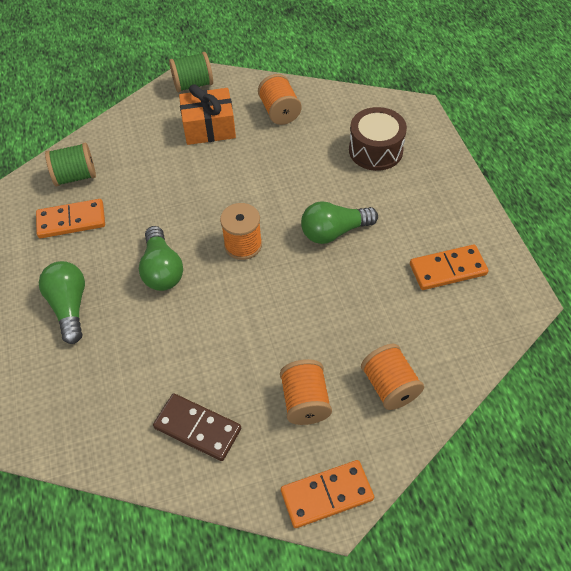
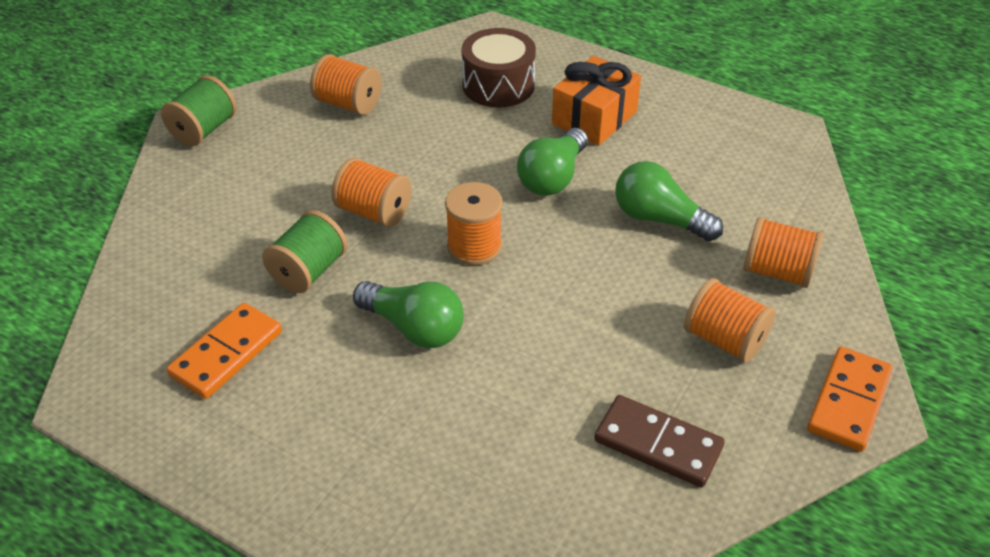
camera: 45 degrees left, 10 degrees down
(69, 306) = (348, 440): green light bulb -> green light bulb (659, 219)
(75, 176) = (167, 305): green spool -> green spool (308, 271)
(197, 428) = (658, 444): brown domino -> brown domino turned 45 degrees clockwise
(209, 127) = (283, 161): orange gift -> orange gift (594, 118)
(218, 188) = (374, 212): none -> orange spool
(448, 269) = (697, 145): orange domino -> none

